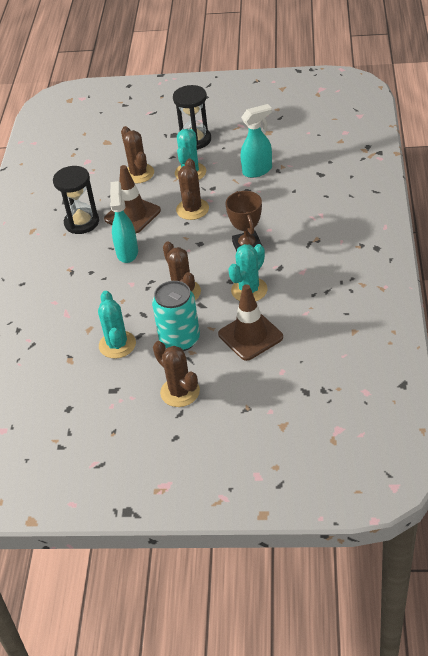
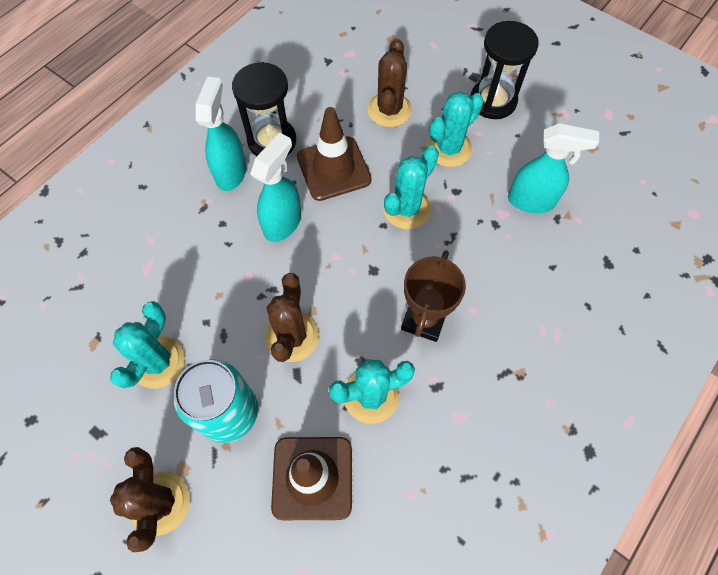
camera: 30 degrees right, 20 degrees up
(71, 248) = (231, 172): none -> turquoise spray bottle
(192, 209) = (406, 209): brown cactus -> turquoise cactus

